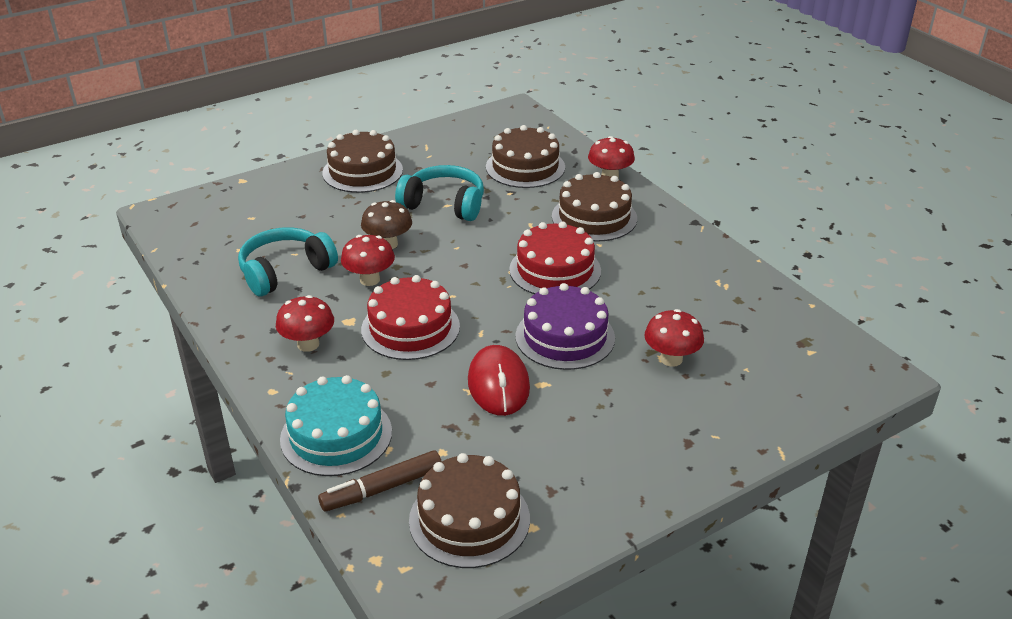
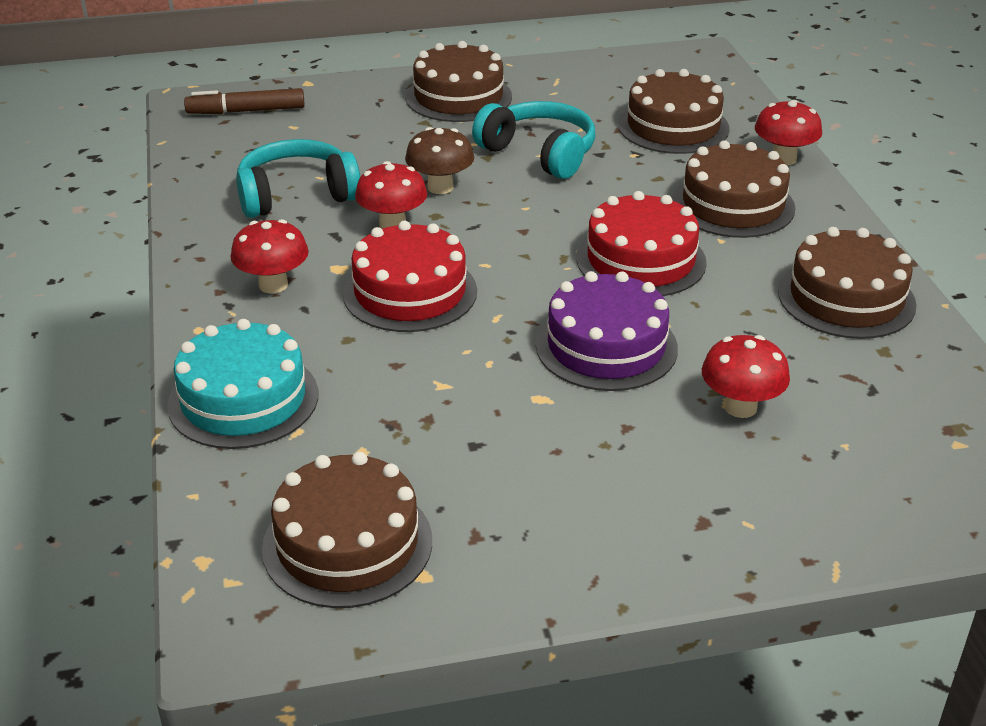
camera: 20 degrees right, 0 degrees up
(382, 488) = (261, 477): brown marker -> brown marker (246, 111)
(498, 384) = (483, 386): red mouse -> none
(698, 269) = (846, 298): none -> brown cake

